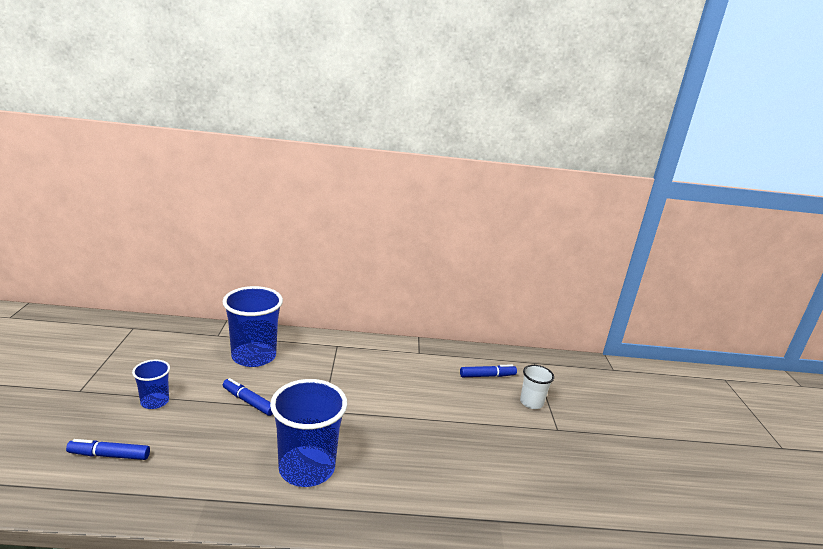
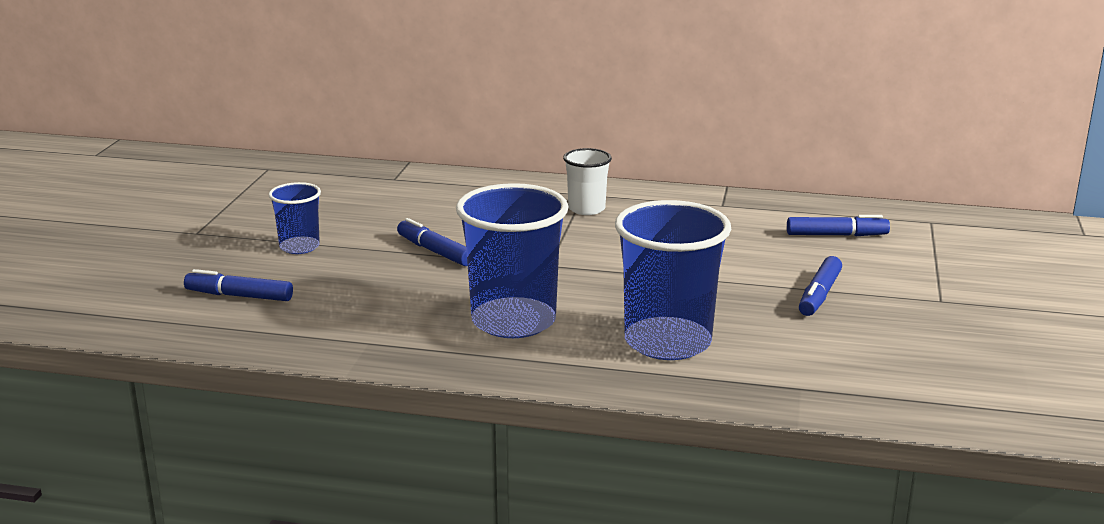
camera: 15 degrees right, 0 degrees up
(254, 356) = (448, 203): blue cup -> blue cup (667, 342)
(490, 429) = (819, 295): none -> blue marker
(531, 402) = (905, 268): white cup -> white cup (586, 209)

